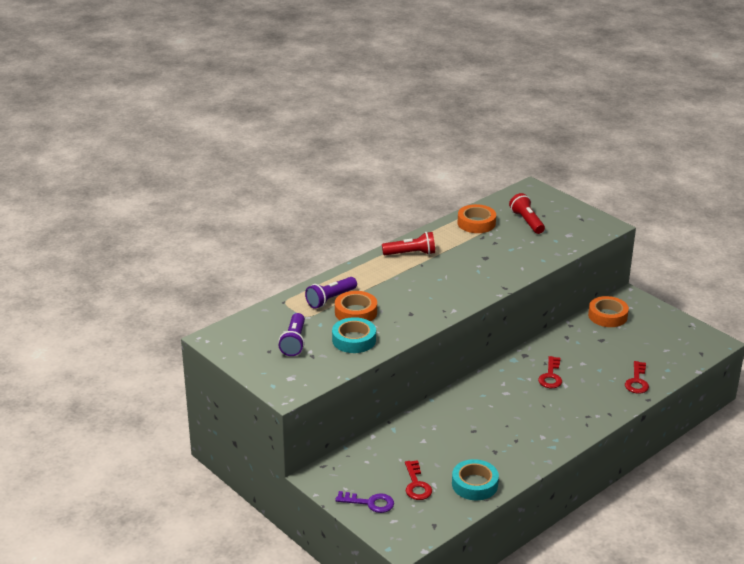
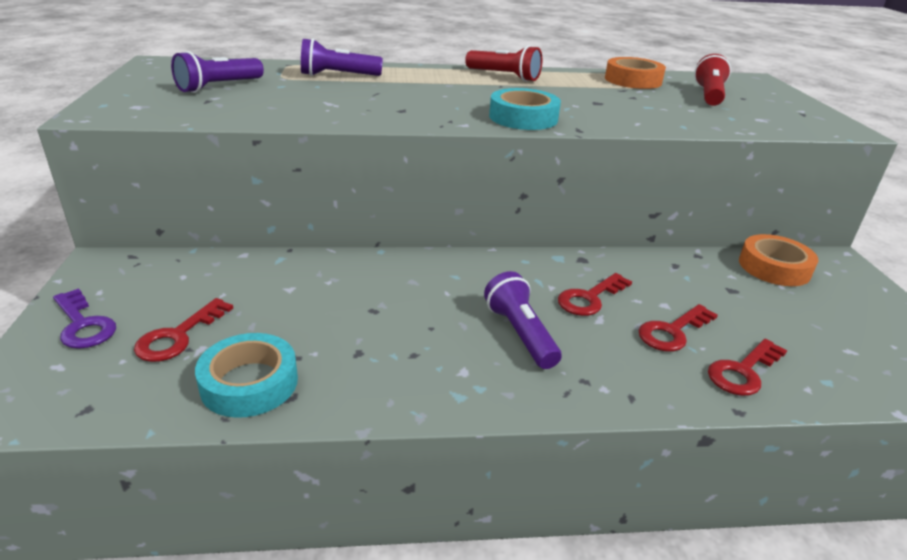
camera: 35 degrees right, 0 degrees up
(354, 340) = (283, 105): turquoise tape -> turquoise tape (523, 118)
(356, 312) = (340, 90): orange tape -> none
(543, 409) = (520, 334): none -> purple flashlight
(597, 376) = (672, 332): none -> red key

